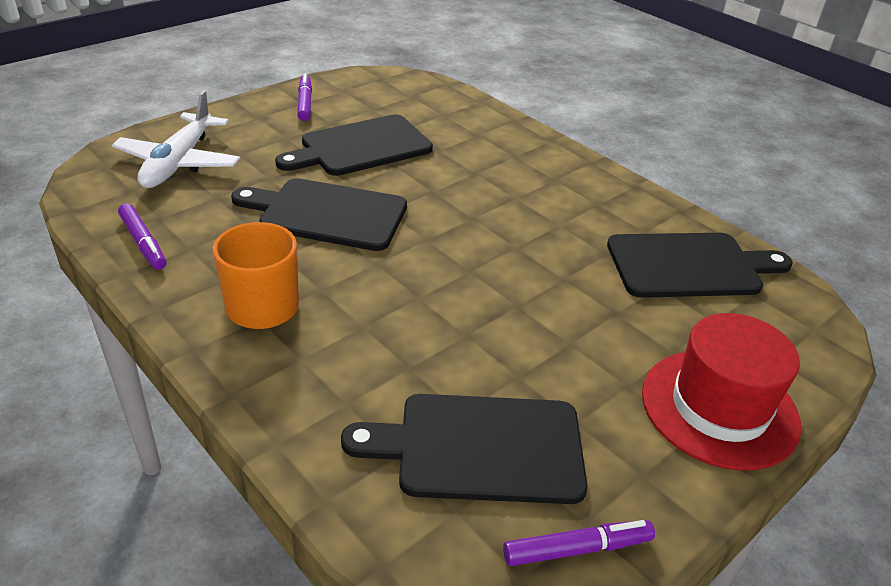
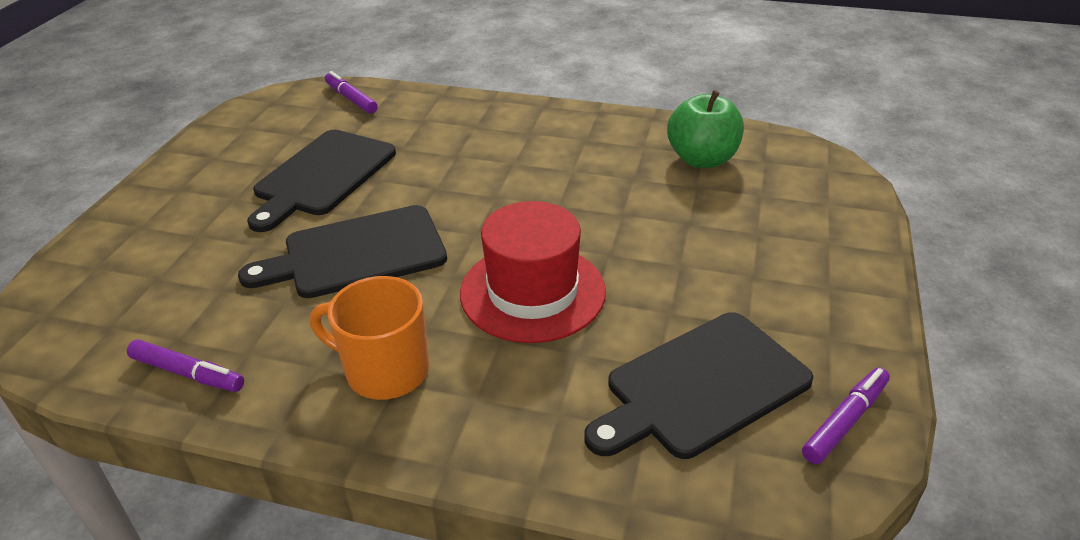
camera: 30 degrees left, 0 degrees up
(179, 162) = (136, 273): white plane -> none
(305, 103) = (216, 156): purple marker -> purple marker (351, 99)
(689, 265) = (702, 159): black cutting board -> green apple
(719, 408) = (828, 259): red hat -> red hat (532, 292)

